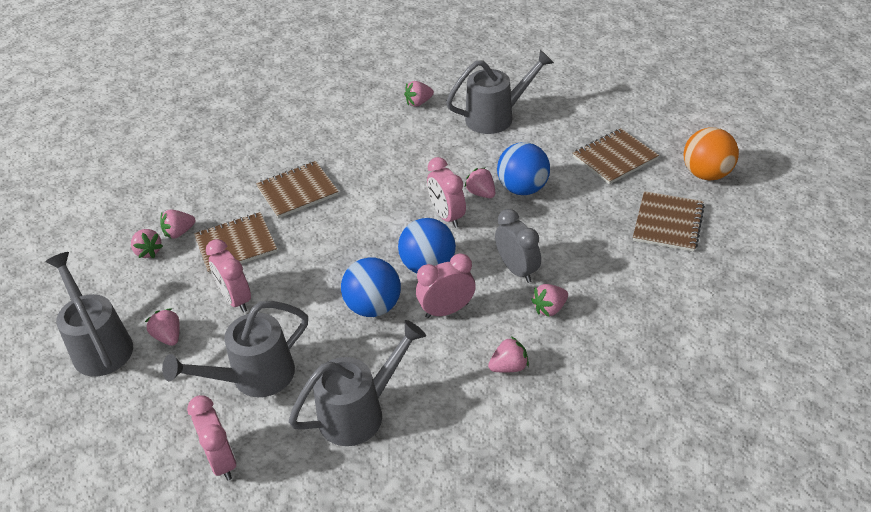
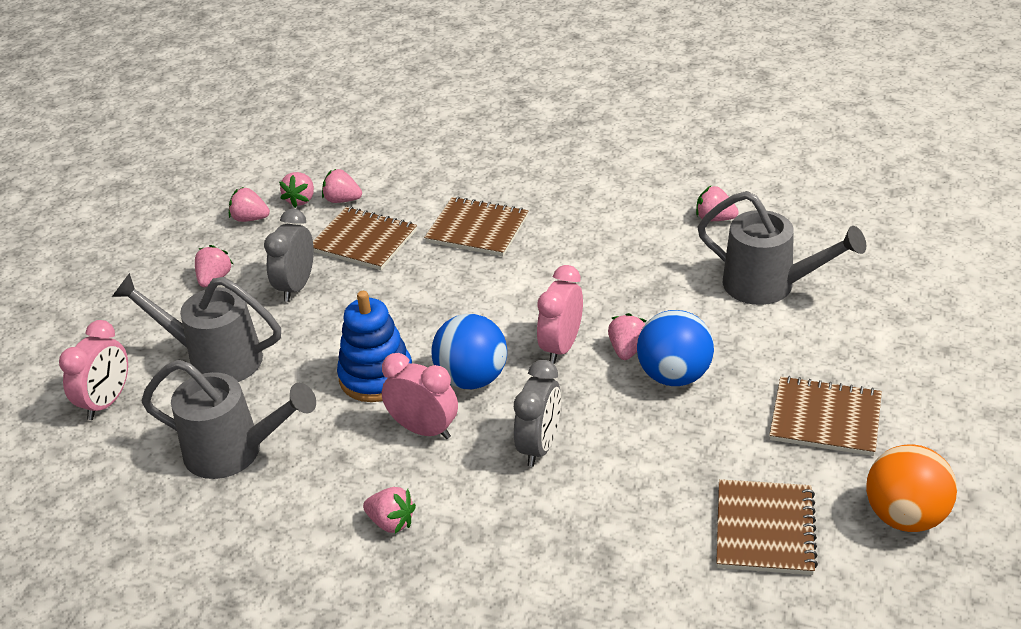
camera: 50 degrees right, 5 degrees down
(100, 345) = (169, 250): grey watering can -> none
(236, 299) = (296, 286): pink clock -> grey clock
(373, 307) = (376, 377): blue ball -> blue stacking toy
(549, 308) = (508, 506): pink strawberry -> pink strawberry (250, 219)
(668, 223) = (765, 529): brown notebook -> brown notebook turned 60 degrees counterclockwise

